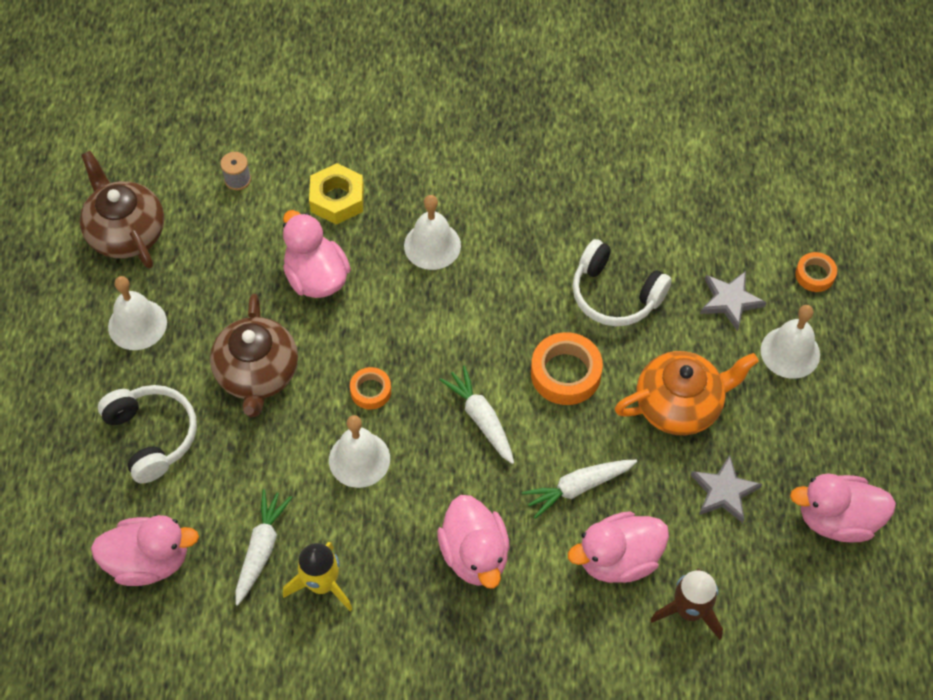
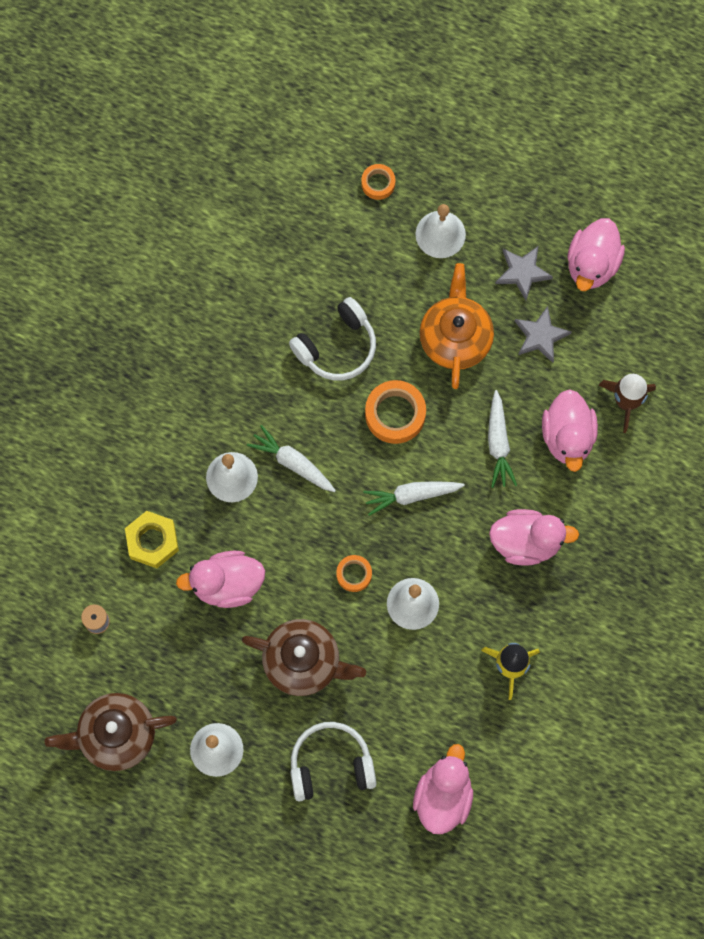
camera: 70 degrees left, 15 degrees up
(261, 550) = (464, 705): white carrot -> white carrot (293, 463)
(730, 301) = (377, 259): grey star -> grey star (522, 272)

